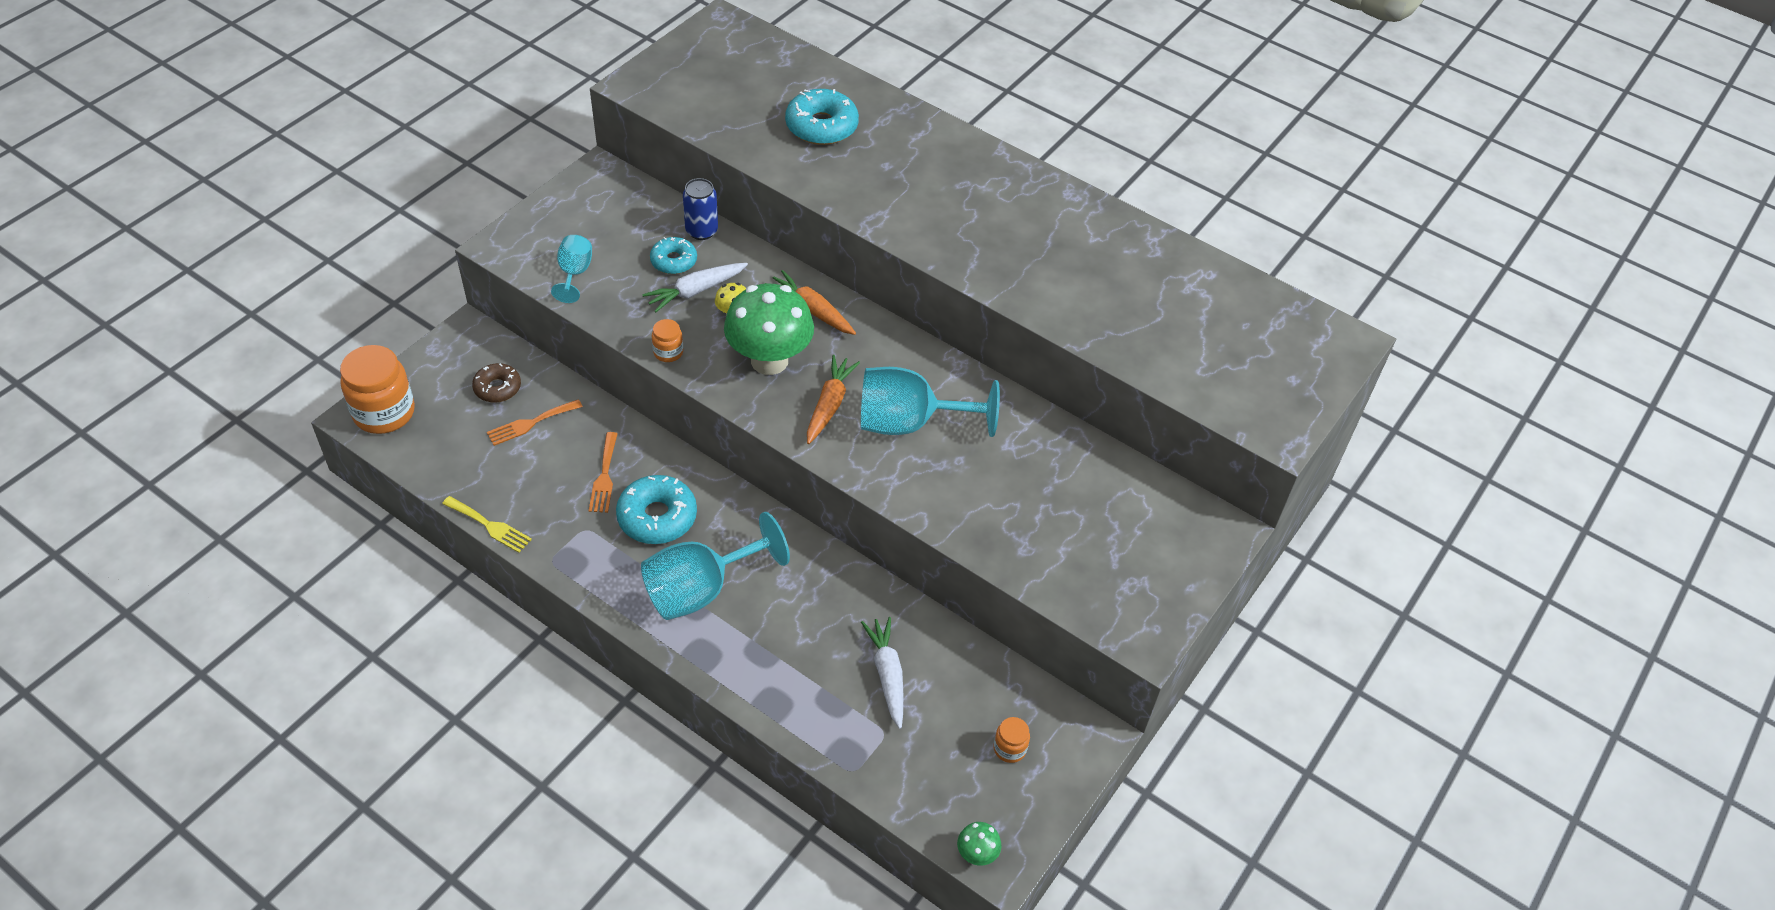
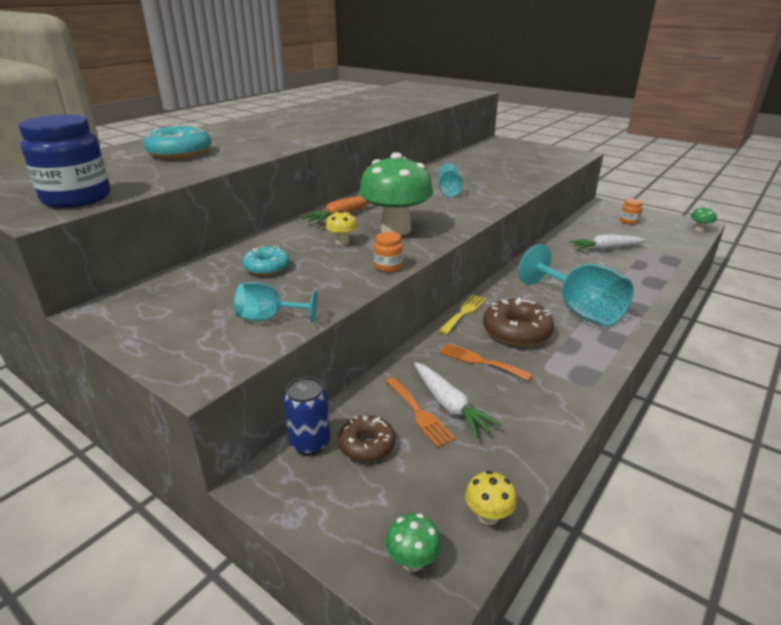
camera: 85 degrees left, 20 degrees down
(384, 412) = (412, 561): orange jar -> green mushroom
(411, 457) = (488, 516): none -> yellow mushroom
(489, 526) = (566, 431): yellow fork -> yellow fork (464, 312)
(604, 476) = (480, 361): orange fork -> orange fork turned 150 degrees counterclockwise
(657, 517) = (516, 331): turquoise donut -> brown donut
(673, 94) = (77, 198): none -> blue jar
(695, 291) = (310, 257): white carrot -> white carrot (449, 406)
(701, 231) = (229, 257): blue can -> blue can (310, 443)
(829, 405) = (438, 211): orange carrot -> none
(909, 423) = (449, 192): turquoise goblet -> turquoise goblet, size x0.53

